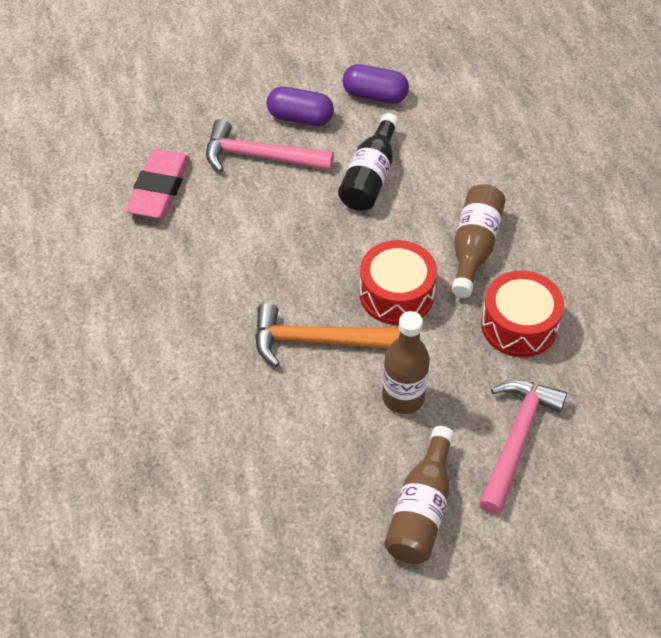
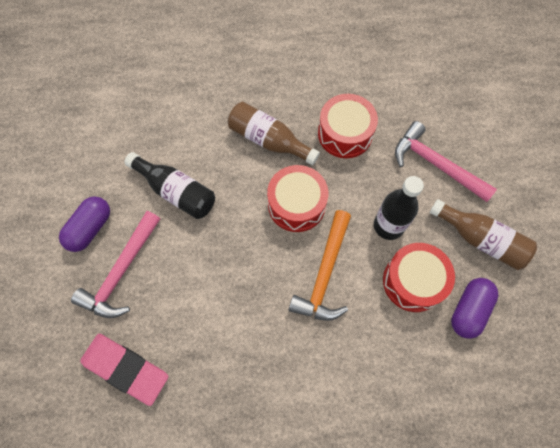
camera: 75 degrees left, 15 degrees up
(335, 437) = (413, 281): none -> red drum
(375, 95) = (90, 164): purple capsule -> purple capsule (469, 310)
(403, 397) = (388, 226): brown bottle -> black bottle

